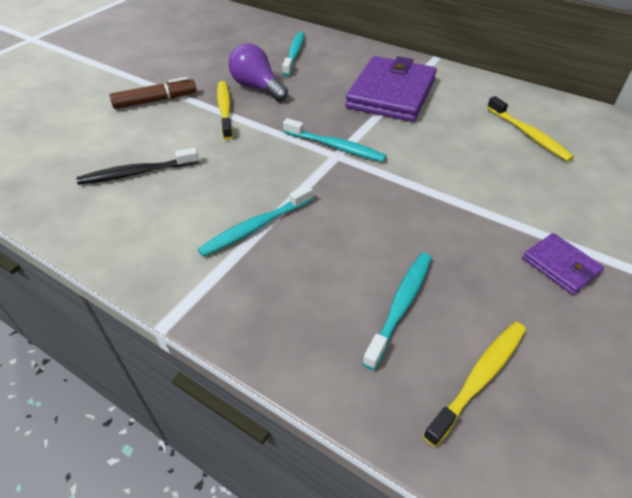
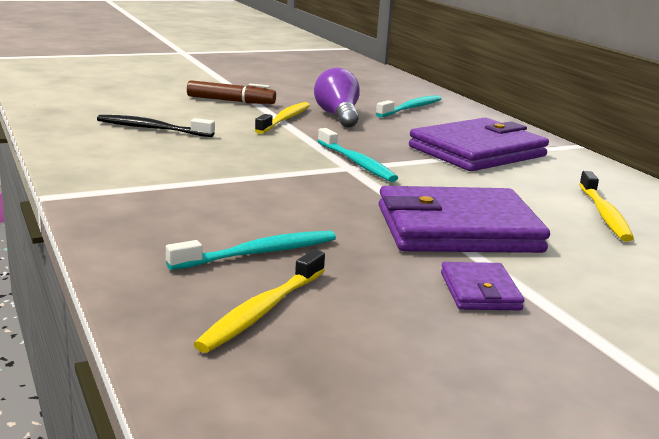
camera: 30 degrees right, 25 degrees down
(255, 227) = (202, 178): turquoise toothbrush -> none
(477, 198) = (457, 229): none -> purple wallet
(479, 378) = (262, 311): yellow toothbrush -> yellow toothbrush turned 135 degrees clockwise

